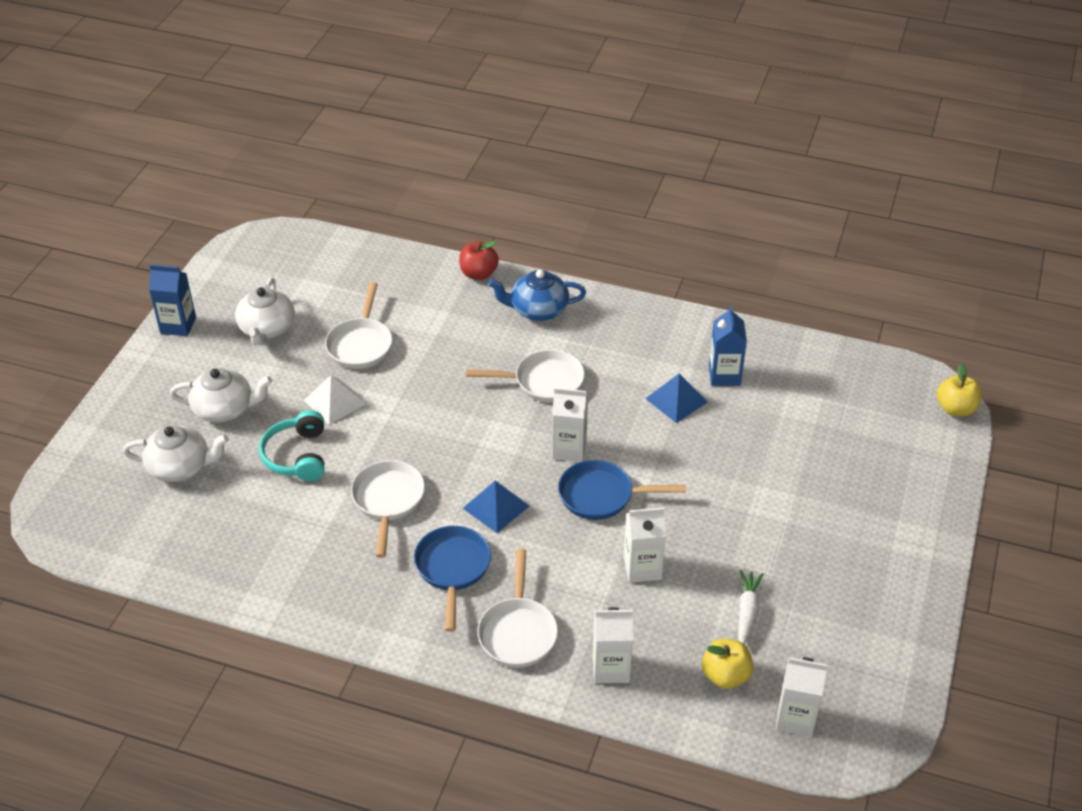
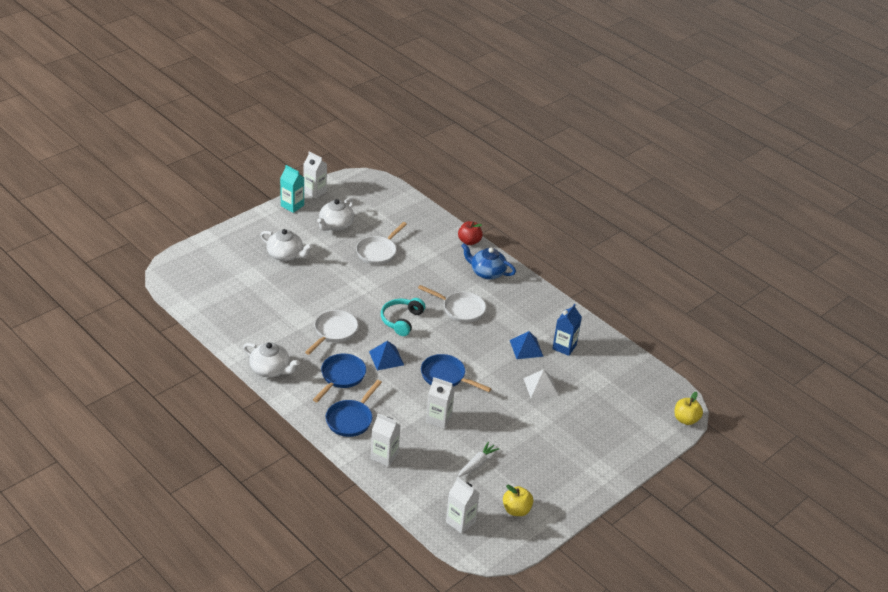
camera: 25 degrees right, 5 degrees down
(178, 325) = (292, 205): blue carton -> turquoise carton
(180, 467) = (244, 273): white teapot -> white teapot (270, 369)
(297, 456) = (305, 292): turquoise headphones -> turquoise headphones (401, 320)
(334, 402) = (343, 274): white pyramid -> white pyramid (540, 386)
(518, 632) = (351, 419): white pan -> blue pan
(569, 449) = (447, 347): white carton -> white carton (315, 192)
(725, 676) = (440, 486): yellow apple -> yellow apple (516, 510)

